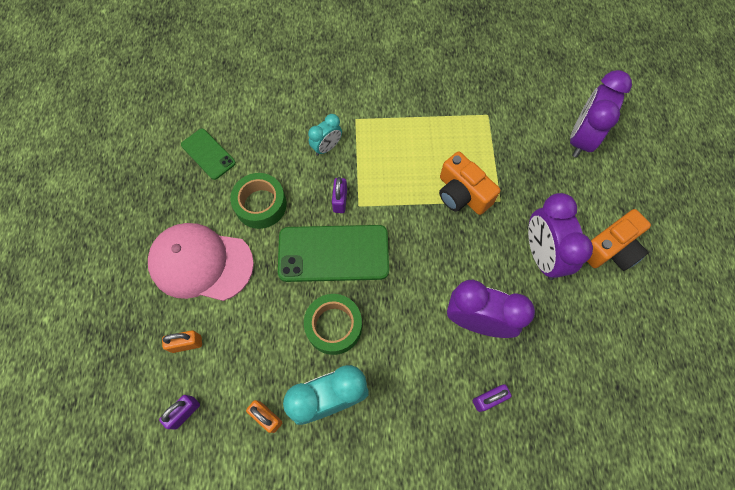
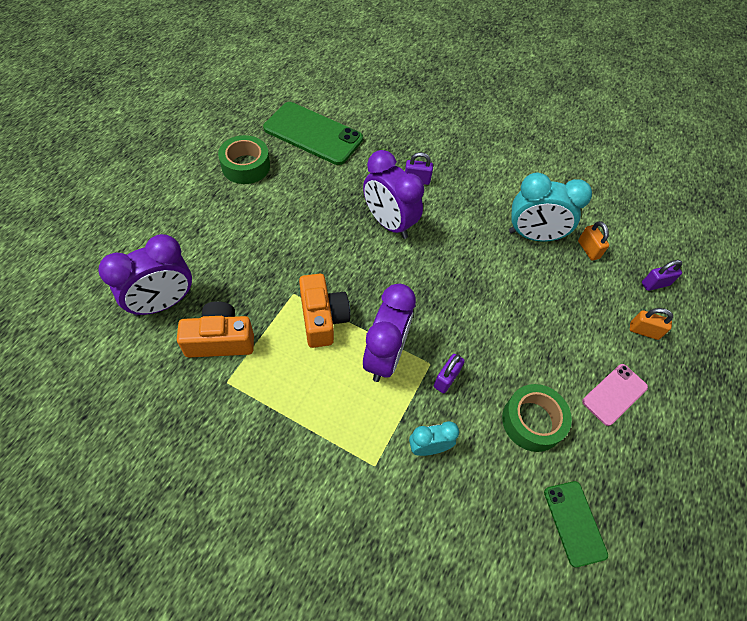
camera: 155 degrees left, 10 degrees down
(201, 263) = (614, 394): pink cap -> pink phone
(333, 253) = (479, 333): green phone -> green phone (313, 134)
(334, 326) = (508, 278): green tape -> green tape (246, 166)
(541, 254) = (298, 236): purple clock -> purple clock (384, 356)
(610, 249) = (240, 211): orange camera -> orange camera (220, 340)

